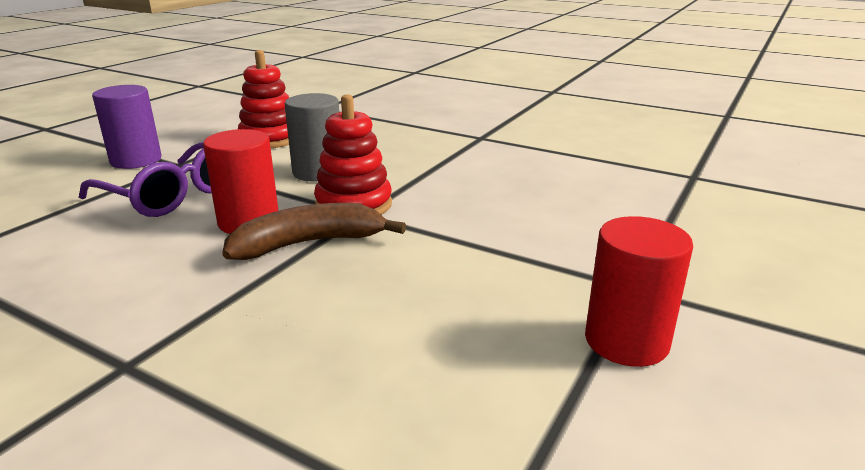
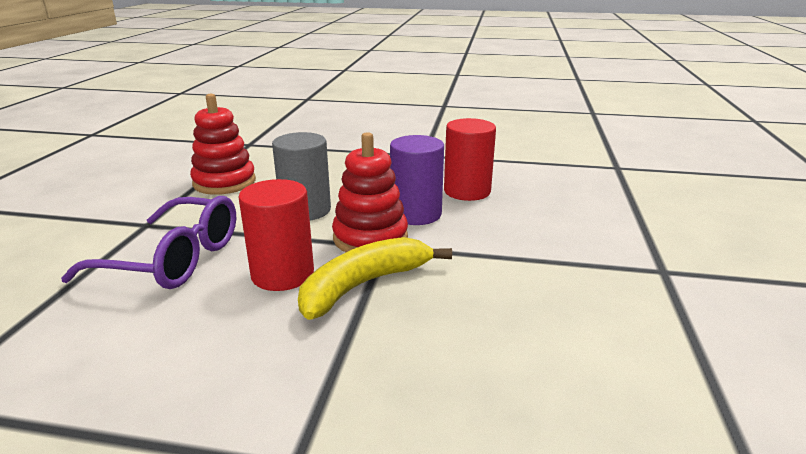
camera: 20 degrees left, 0 degrees up
(136, 160) = (92, 227): purple cylinder -> purple cylinder (416, 214)
(309, 243) = (364, 285): brown banana -> yellow banana
(626, 341) = (703, 319): red cylinder -> red cylinder (467, 191)

